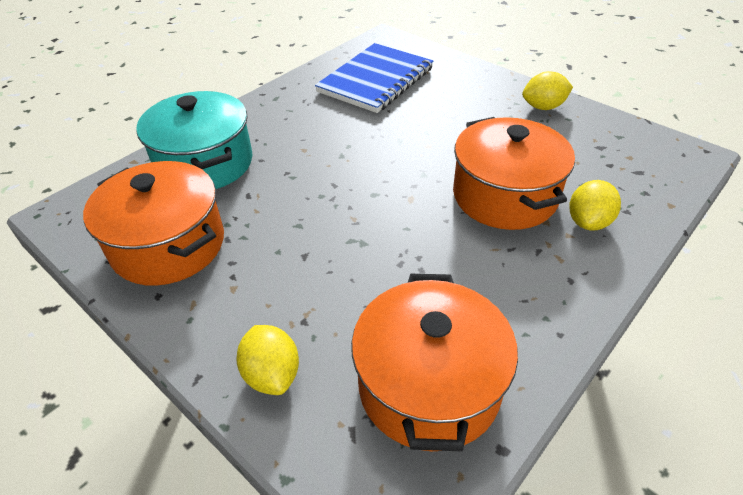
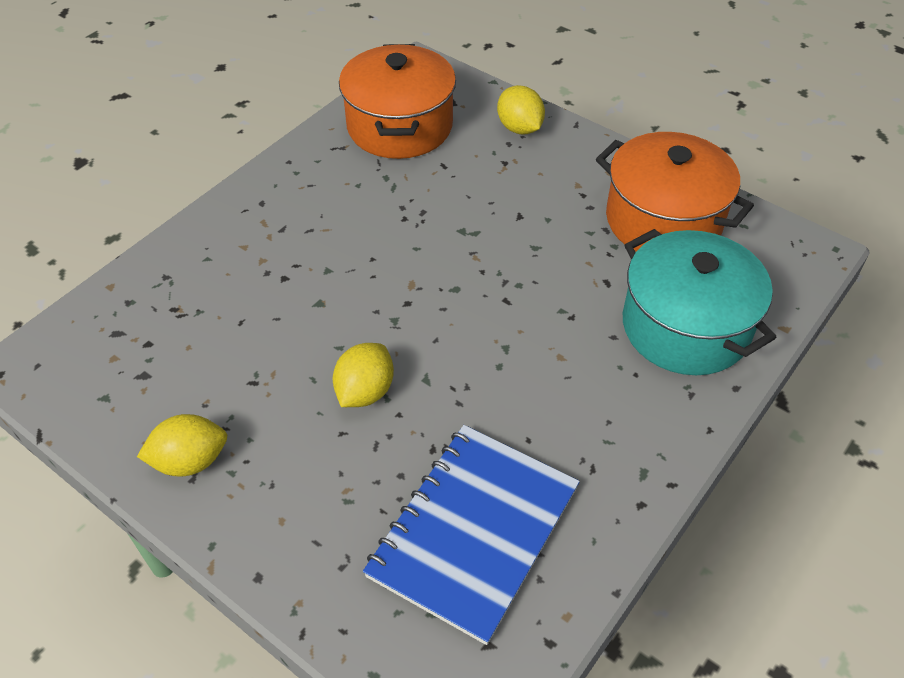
camera: 175 degrees right, 5 degrees up
(504, 196) = (299, 291): orange pot -> none
(588, 222) = (216, 261): yellow lemon -> yellow lemon (365, 391)

